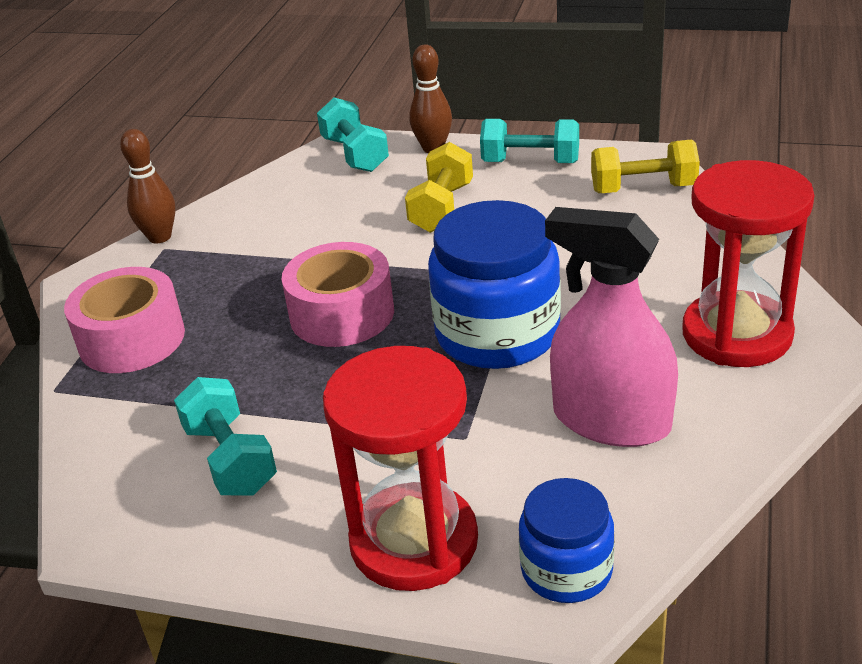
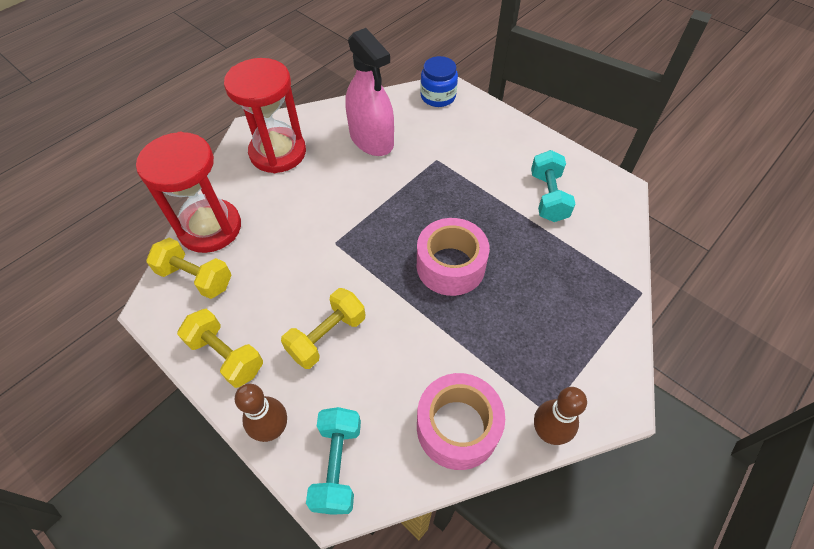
camera: 155 degrees left, 20 degrees up
(132, 339) = (587, 313): pink tape -> pink tape (457, 427)
(414, 542) = (485, 127): red hourglass -> red hourglass (210, 228)
(497, 334) = (379, 207): blue jar -> none
(530, 162) = (226, 355): turquoise dumbbell -> yellow dumbbell

